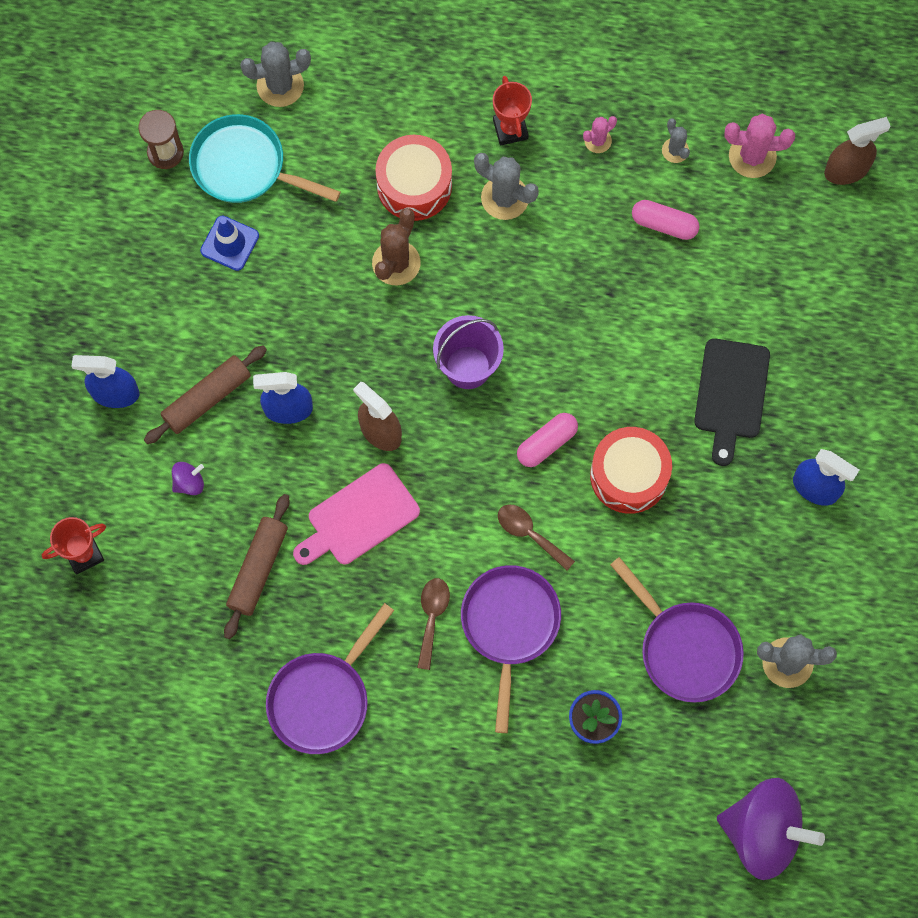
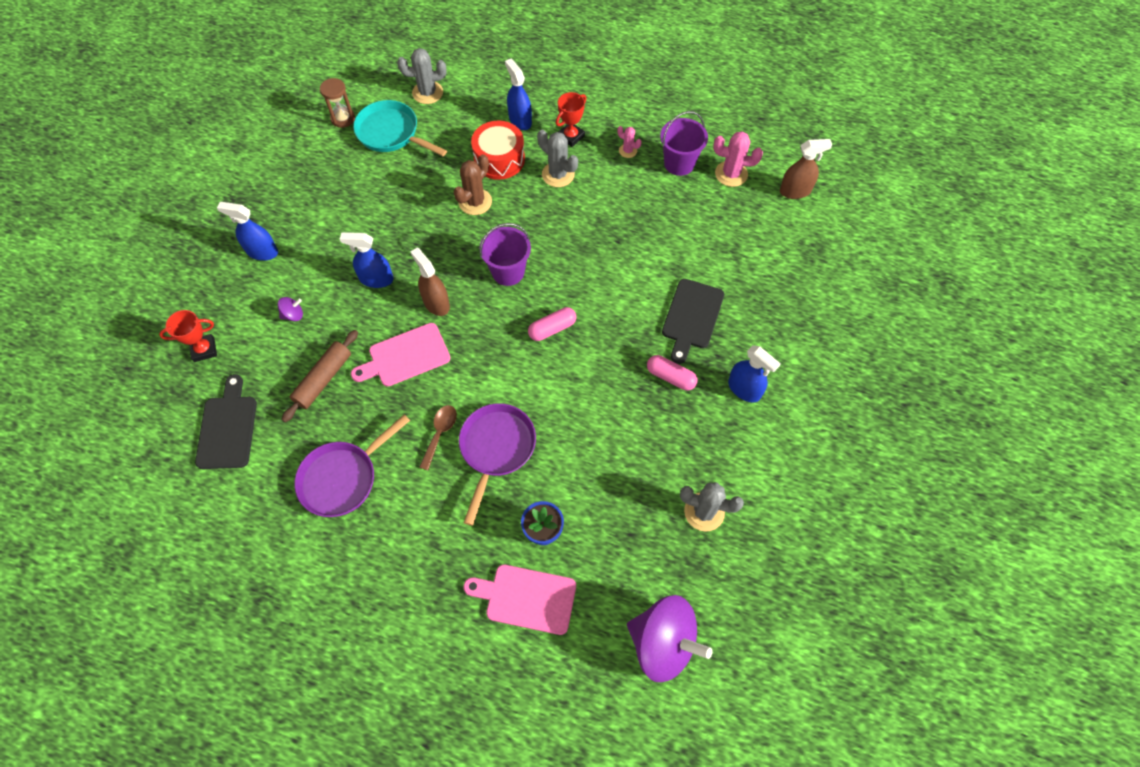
camera: 10 degrees right, 10 degrees down
(152, 658) = (227, 428): none -> black cutting board
(207, 398) = (323, 264): brown rolling pin -> none
(229, 243) = (368, 175): blue traffic cone -> none
(429, 112) = (520, 120): none -> blue spray bottle
(510, 129) = (571, 136): red trophy -> red trophy turned 45 degrees clockwise
(529, 534) = (526, 387): brown spoon -> none
(589, 808) = (526, 598): none -> pink cutting board
(598, 141) = (628, 151): pink cactus -> pink cactus turned 60 degrees clockwise
(629, 475) = (607, 359): red drum -> none
(664, 224) = (663, 205): pink capsule -> pink capsule (670, 377)
(675, 150) = (679, 163): grey cactus -> purple bucket
(685, 648) = (626, 487): purple pan -> none

